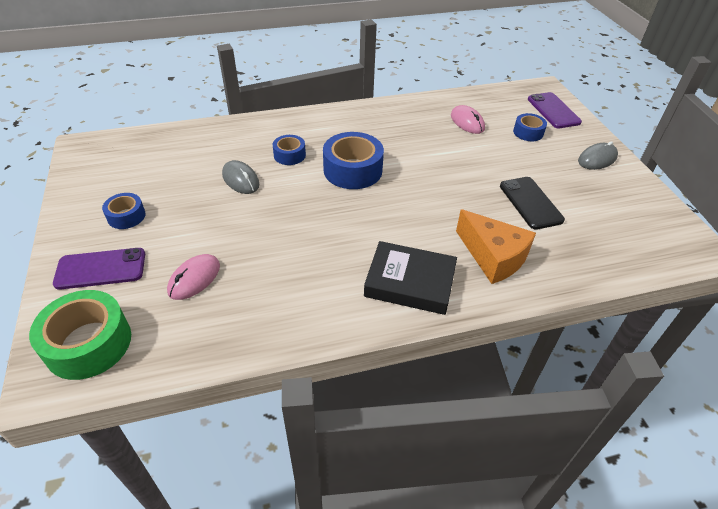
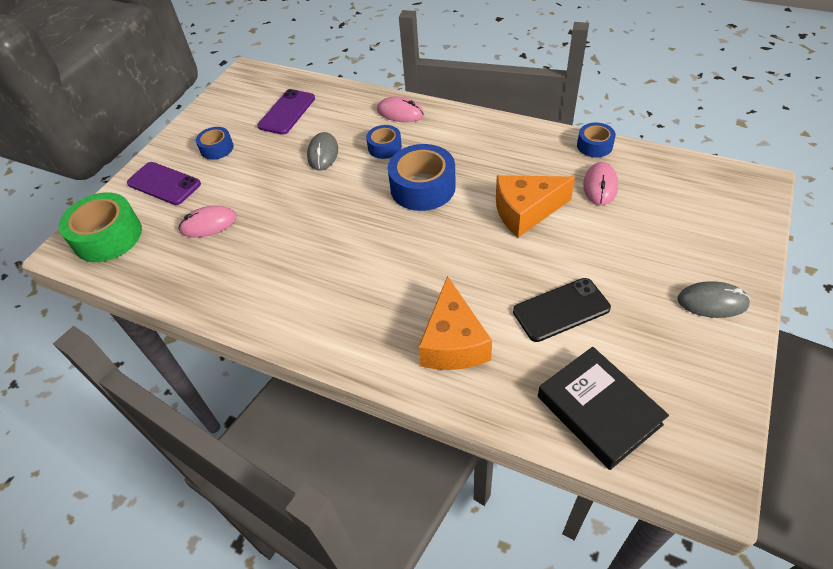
camera: 45 degrees right, 5 degrees up
(273, 127) = (400, 112): none -> pink mouse
(410, 282) = (352, 320): black book -> black book (598, 410)
(441, 156) = (525, 212): none -> orange cheese
(528, 132) = (660, 229): blue tape -> blue tape (594, 145)
(530, 203) = (561, 310): black phone -> black phone turned 45 degrees clockwise
(553, 111) = (730, 216): purple phone -> purple phone (287, 112)

